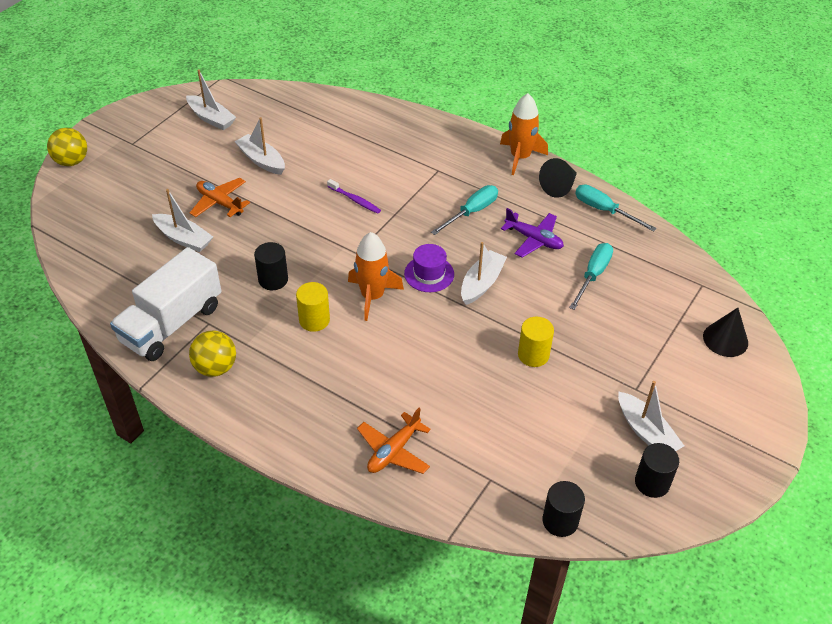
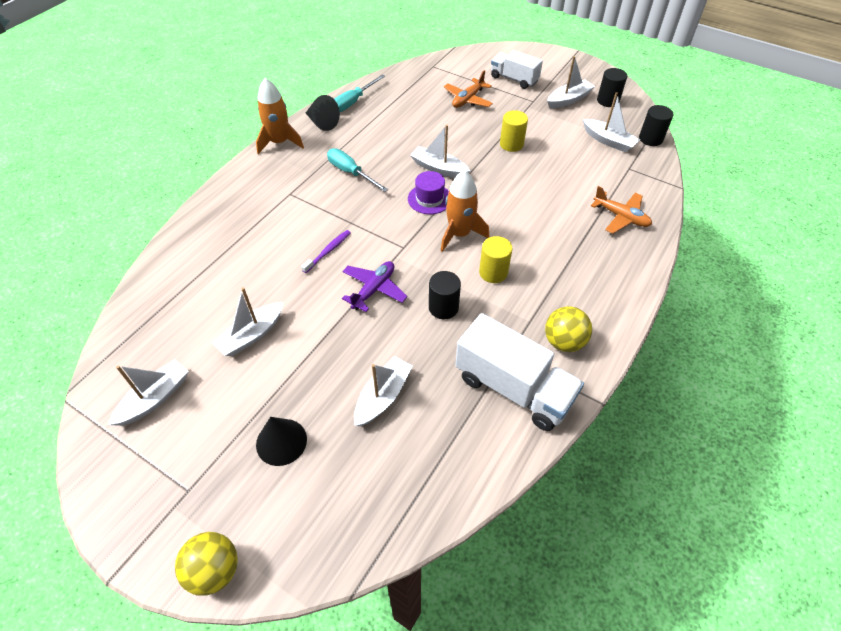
camera: 90 degrees left, 5 degrees up
(219, 203) = (323, 368): orange plane -> orange plane (468, 99)
(534, 239) = (386, 139): purple plane -> purple plane (374, 289)
(550, 465) = (608, 141): none -> white boat
(593, 275) = (426, 112): turquoise screwdriver -> none
(688, 372) = (514, 79): none -> white truck
(725, 339) = (483, 62): black cone -> black cone (281, 441)

